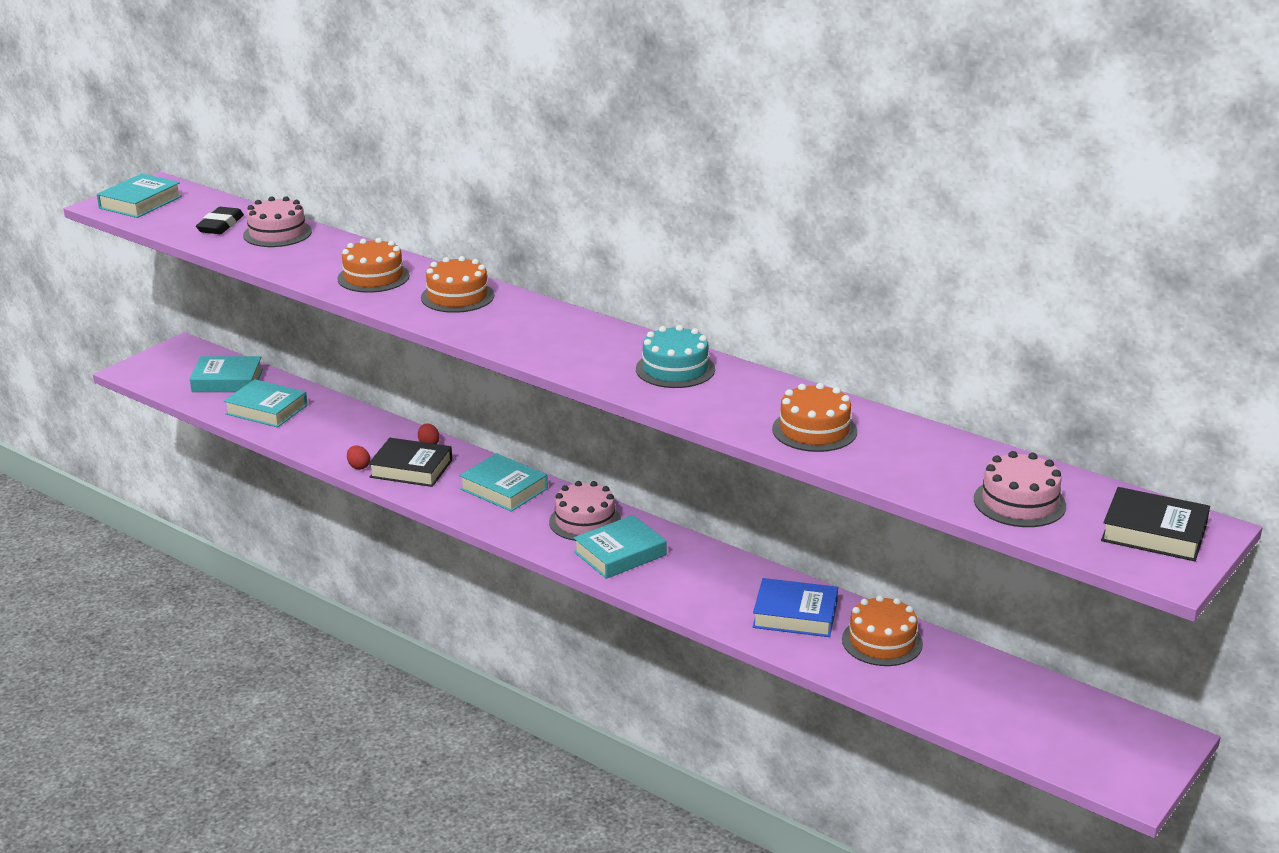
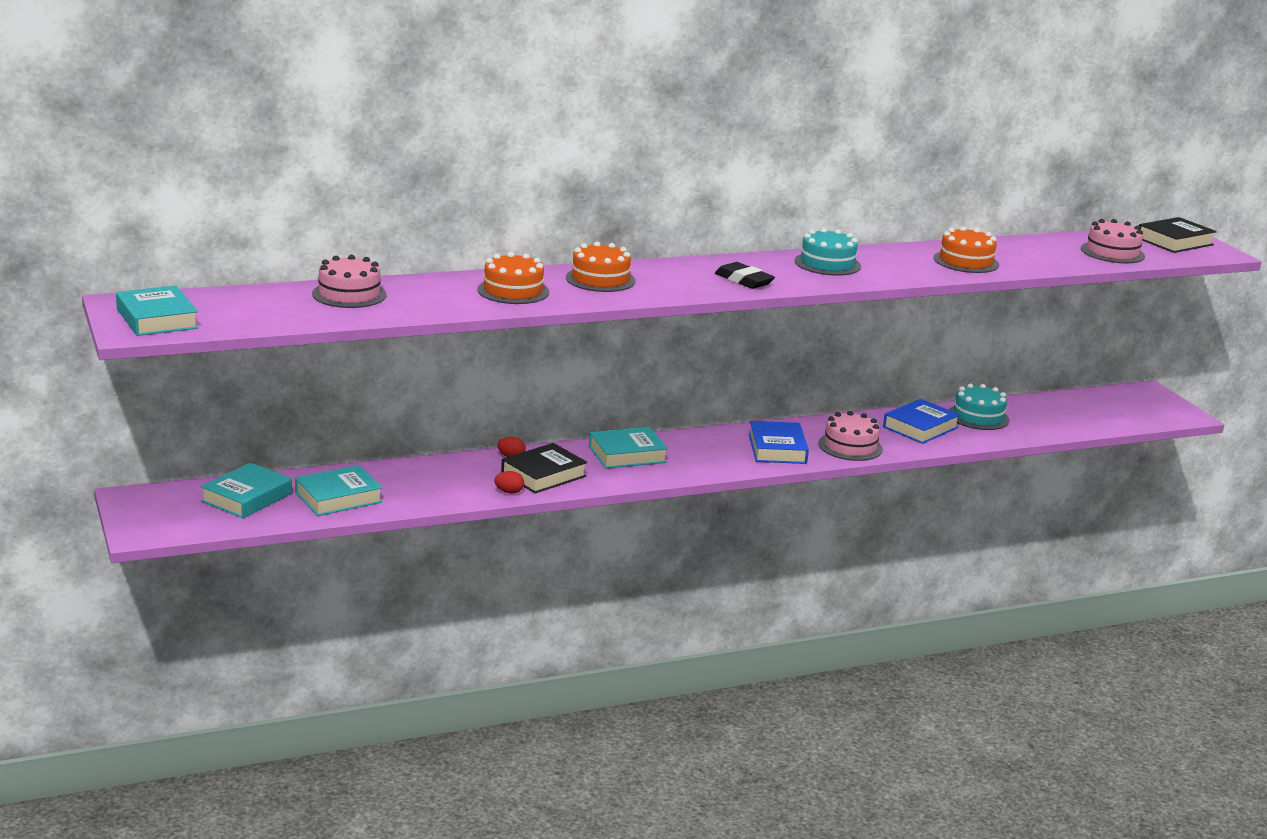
camera: 60 degrees left, 5 degrees down
(220, 225) = (287, 306): black eraser -> black eraser (743, 280)
(585, 521) = (715, 445): pink cake -> pink cake (850, 446)
(620, 553) = (777, 449): turquoise book -> blue book
(882, 641) = (978, 417): orange cake -> turquoise cake

